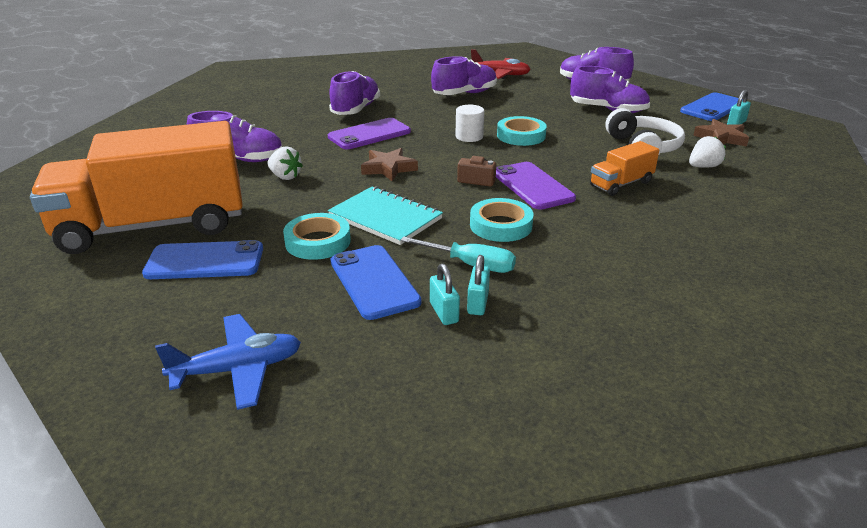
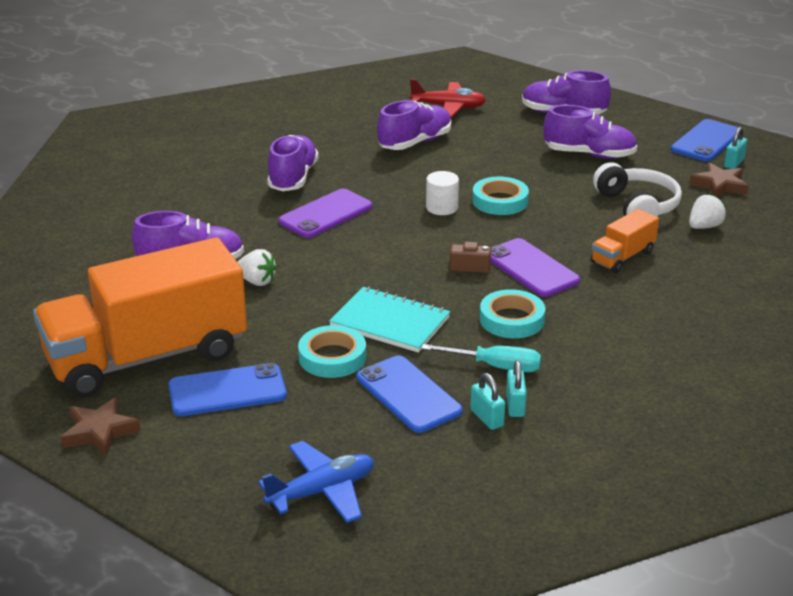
camera: 10 degrees left, 0 degrees up
(388, 168) = (367, 260): brown star -> brown star (100, 432)

